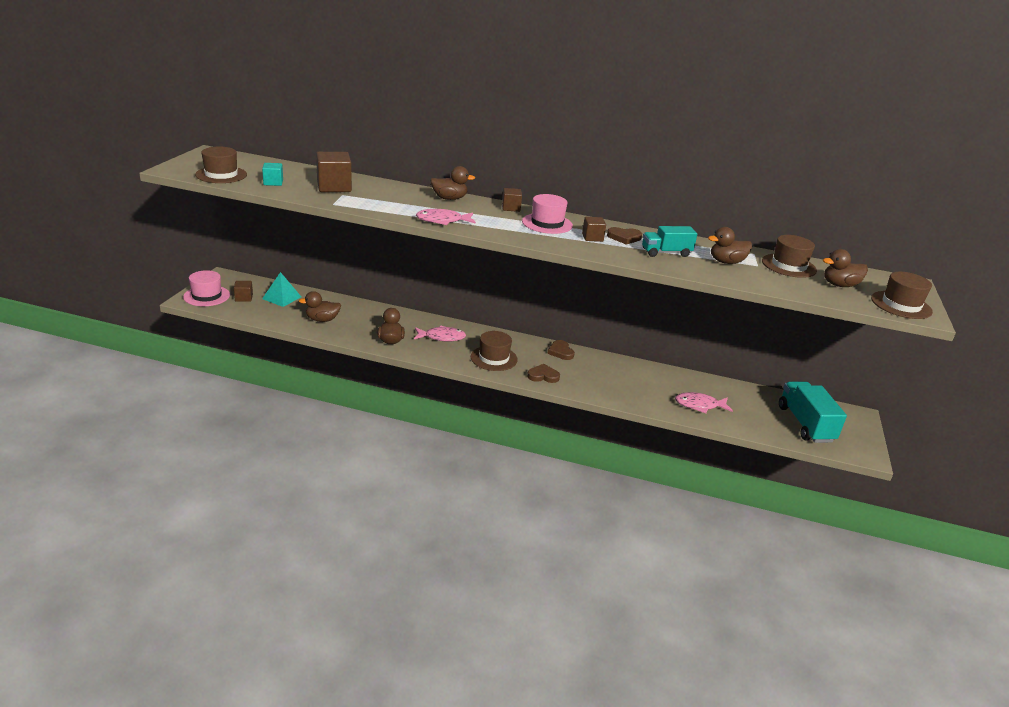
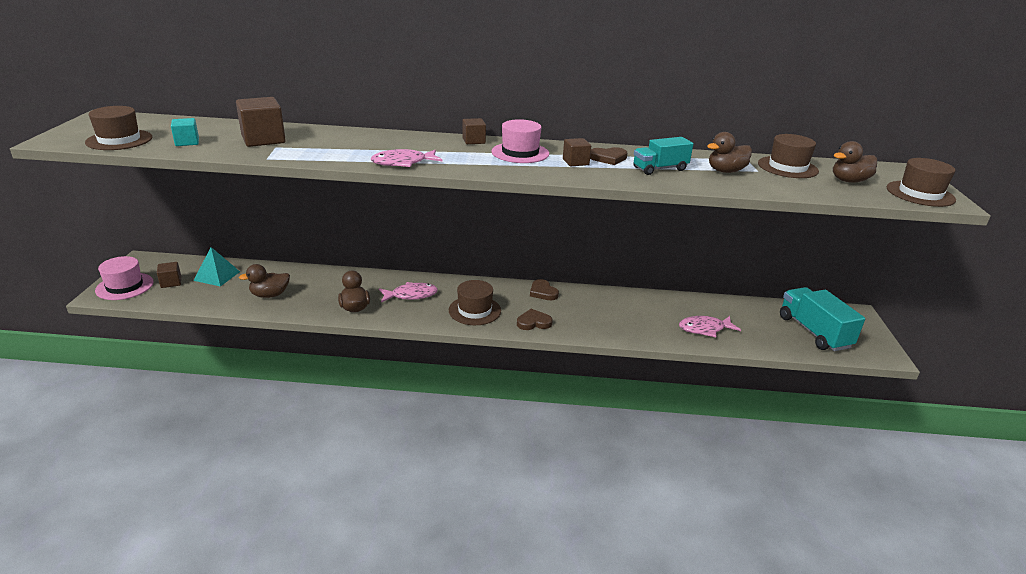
camera: 10 degrees left, 0 degrees up
(449, 198) = (402, 138): brown duck -> none

